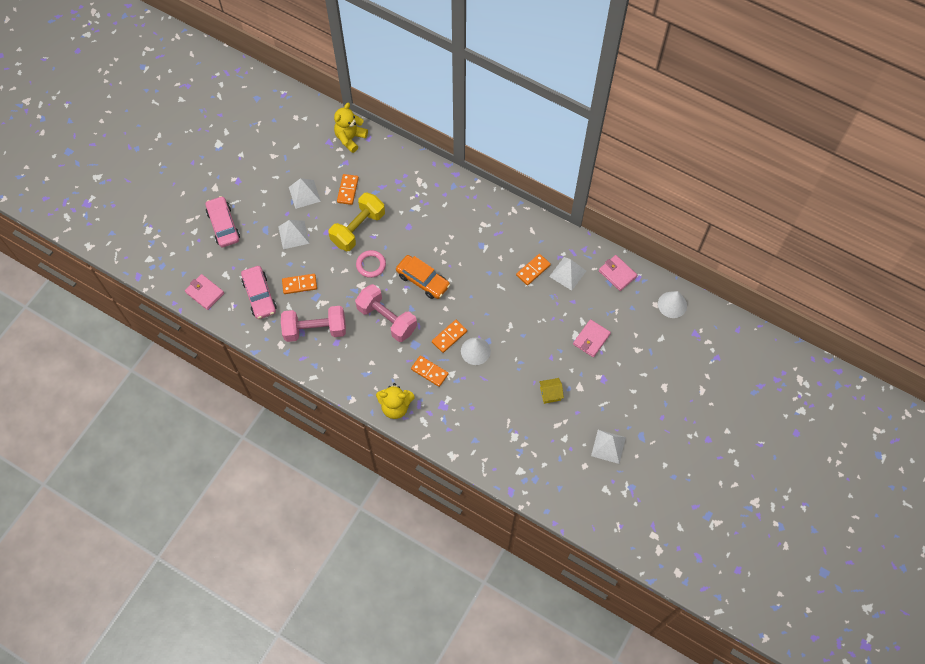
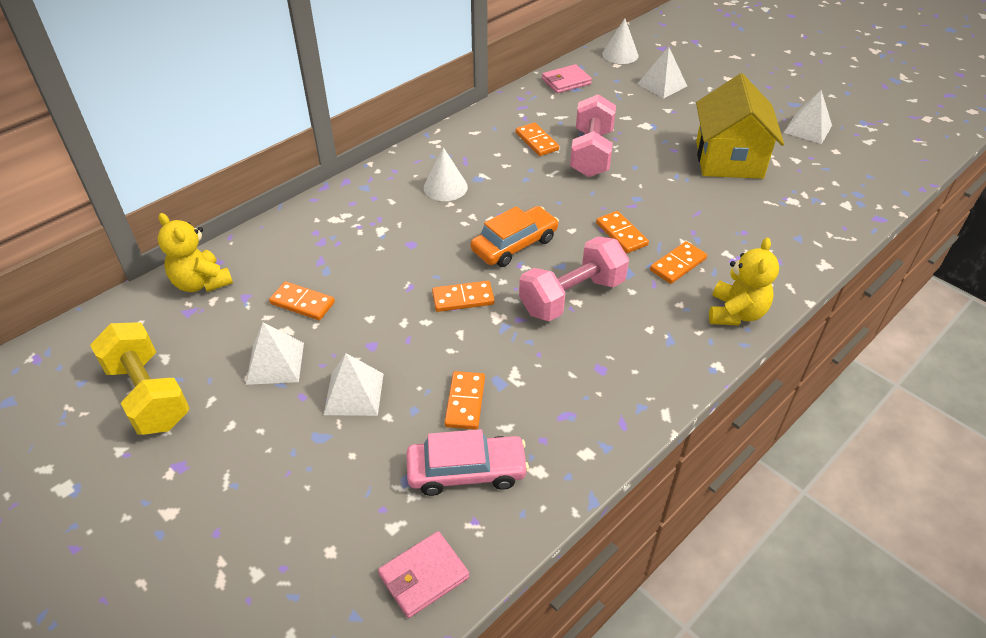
camera: 75 degrees left, 20 degrees down
(223, 225) = (272, 510): pink car -> none
(315, 330) = (568, 394): pink dumbbell -> pink dumbbell (591, 153)
(358, 229) = (386, 302): yellow dumbbell -> yellow dumbbell (149, 394)
(371, 265) = (463, 298): pink ring -> orange domino
(475, 351) = (651, 213): white cone -> white cone (445, 187)
(550, 394) = (729, 159): yellow house -> yellow house, size x2.44
(567, 273) = (552, 116): white pyramid -> white pyramid (662, 85)
(591, 339) = (653, 115): pink wallet -> none

